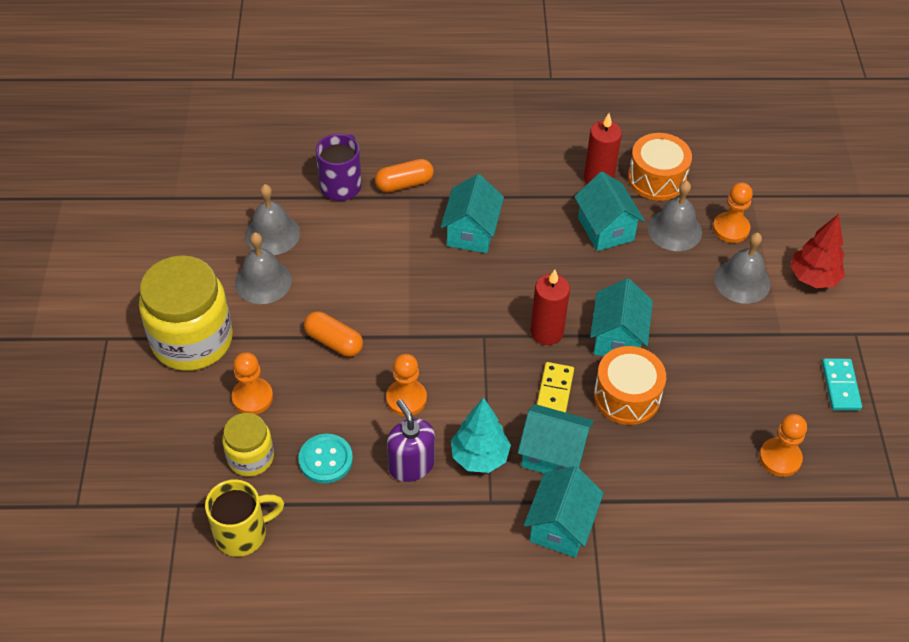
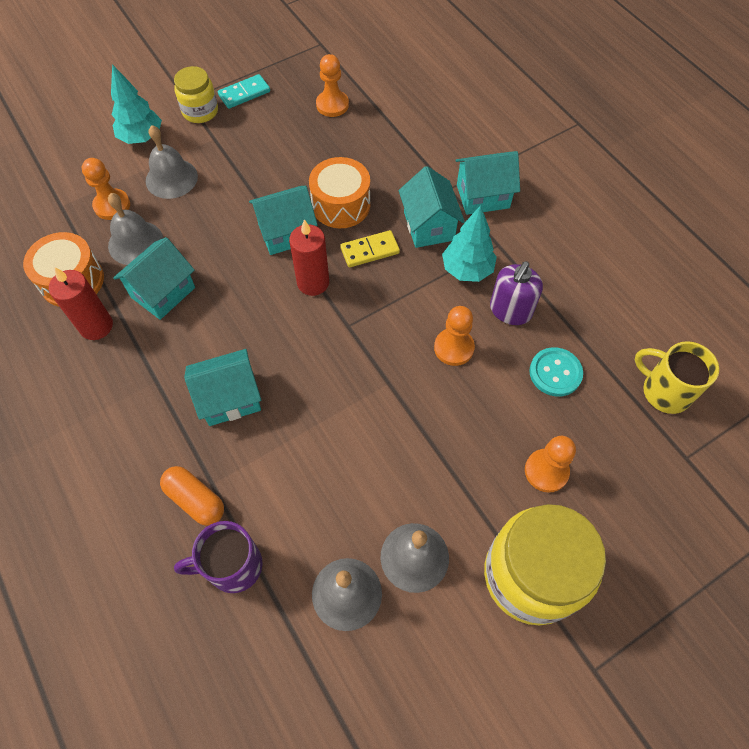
camera: 120 degrees left, 10 degrees up
(250, 457) = (600, 431): yellow jar -> yellow jar (200, 111)
(334, 342) = (438, 441): orange capsule -> none
(813, 278) = (142, 138): red tree -> turquoise tree

